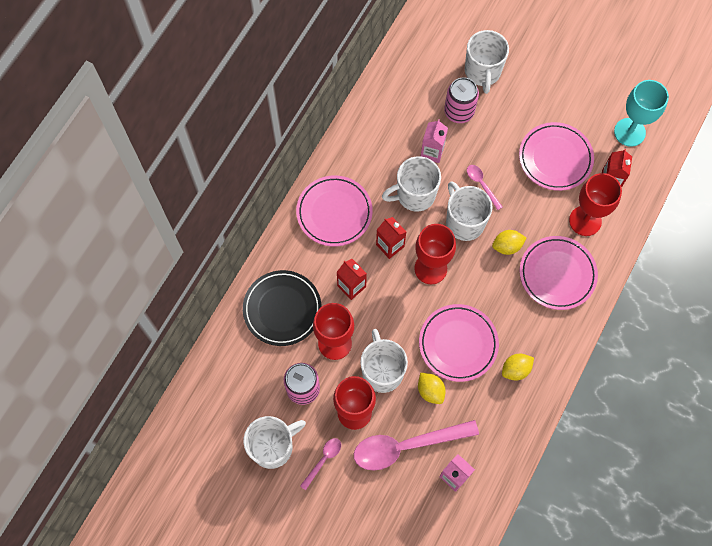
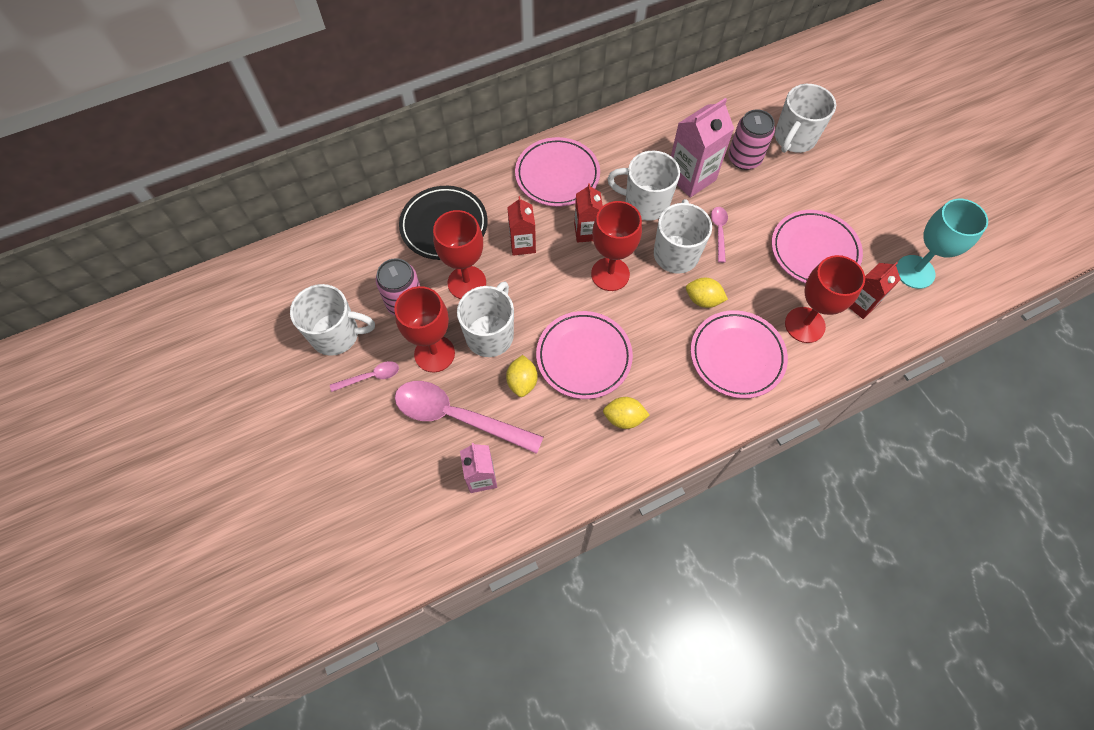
camera: 35 degrees right, 5 degrees down
(432, 152) = (691, 177): pink carton -> pink carton, size x1.59

